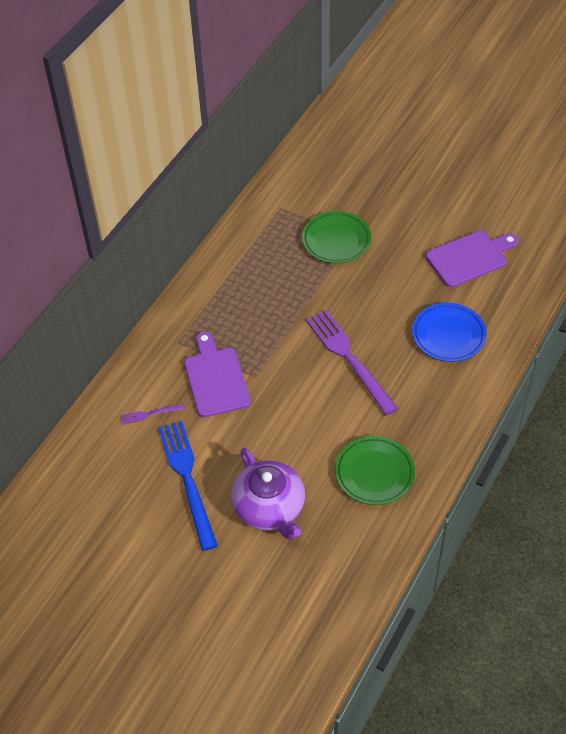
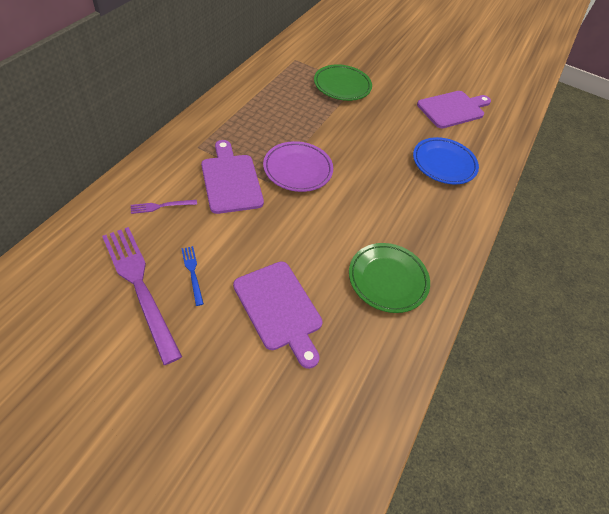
camera: 10 degrees left, 0 degrees up
(187, 479) = (192, 273): blue fork -> blue fork, size x0.44
(269, 508) = (279, 309): purple teapot -> purple cutting board
(285, 359) = (297, 169): none -> purple plate
(349, 358) = (357, 174): purple fork -> purple fork (139, 286)

